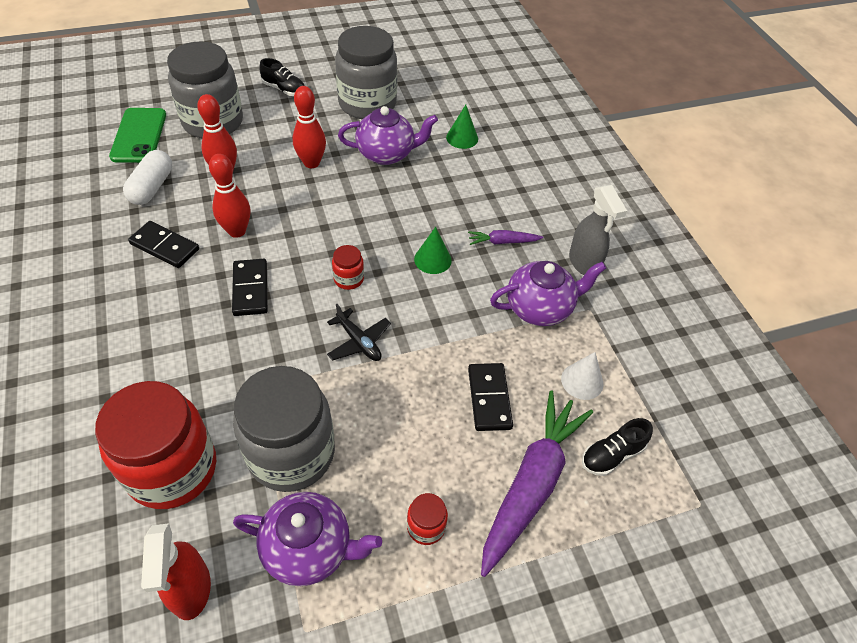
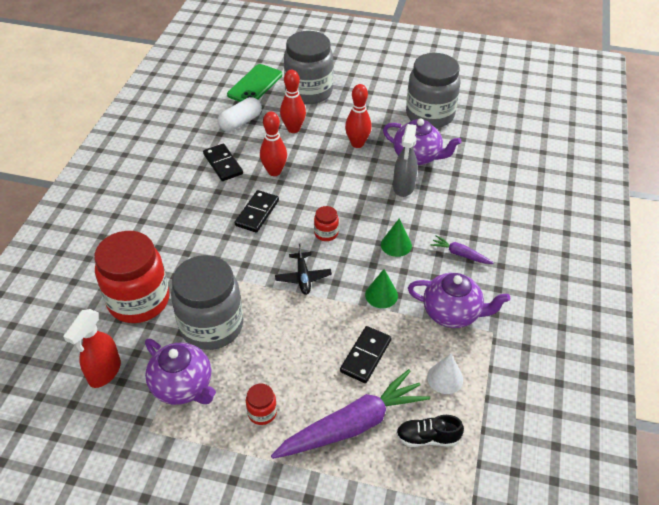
camera: 35 degrees right, 5 degrees down
(284, 89) = (375, 84): black shoe -> none
(462, 138) = (487, 165): green cone -> green cone (381, 295)
(584, 263) = (515, 297): grey spray bottle -> grey spray bottle (403, 187)

